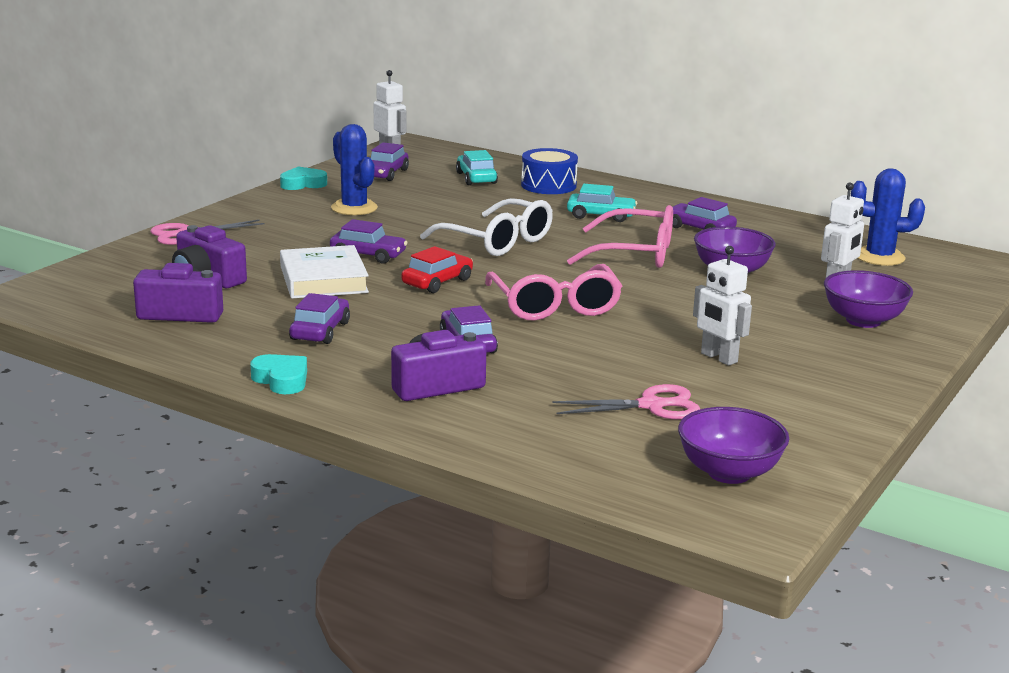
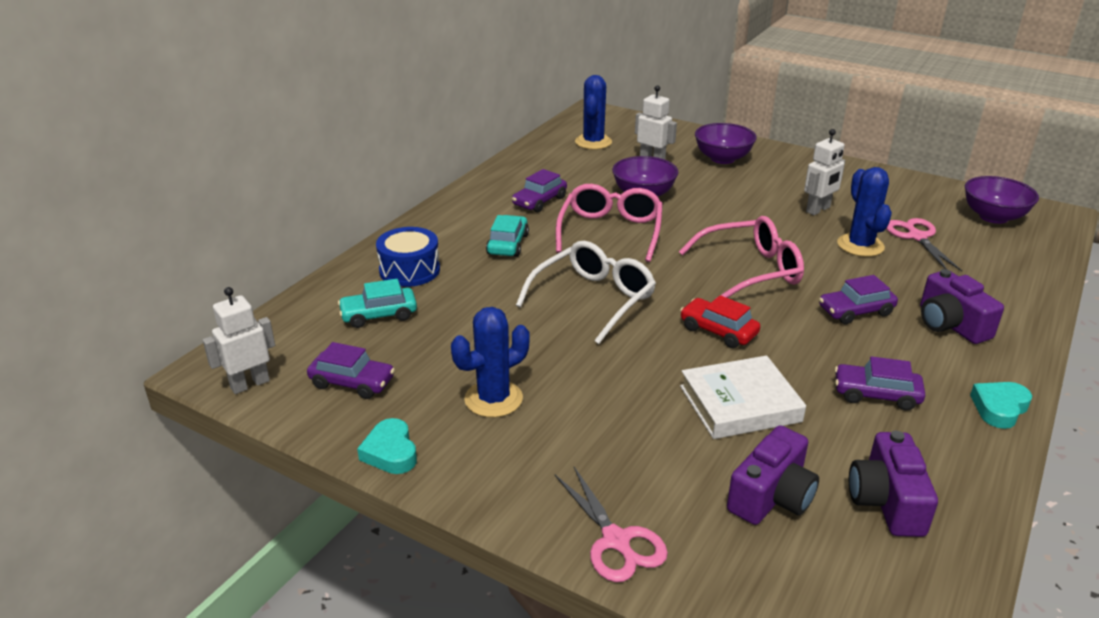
camera: 90 degrees left, 10 degrees up
(368, 255) = (655, 378): purple car -> none
(621, 368) = (860, 245): none -> blue cactus

